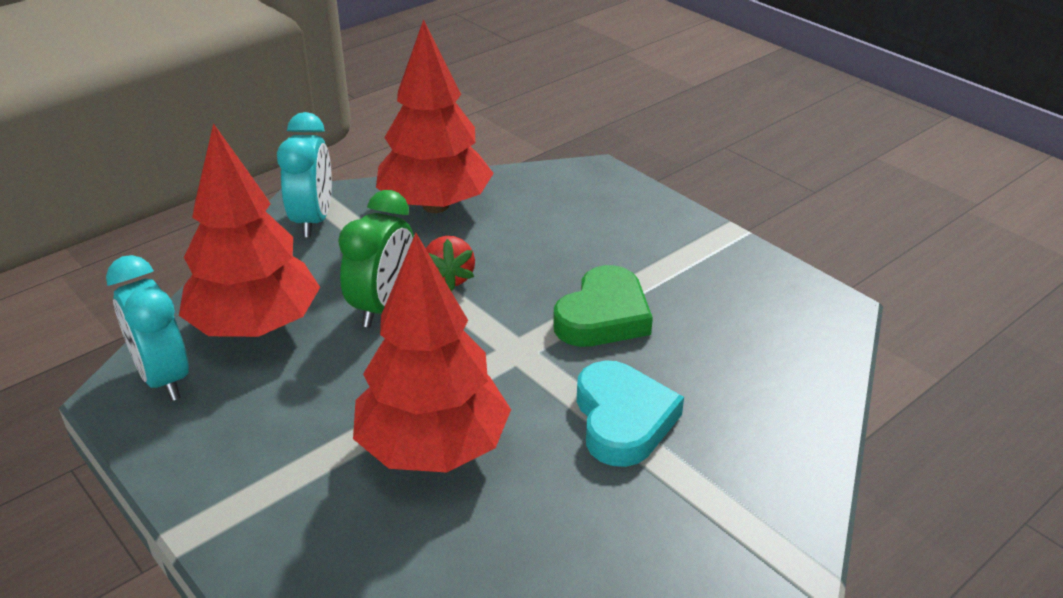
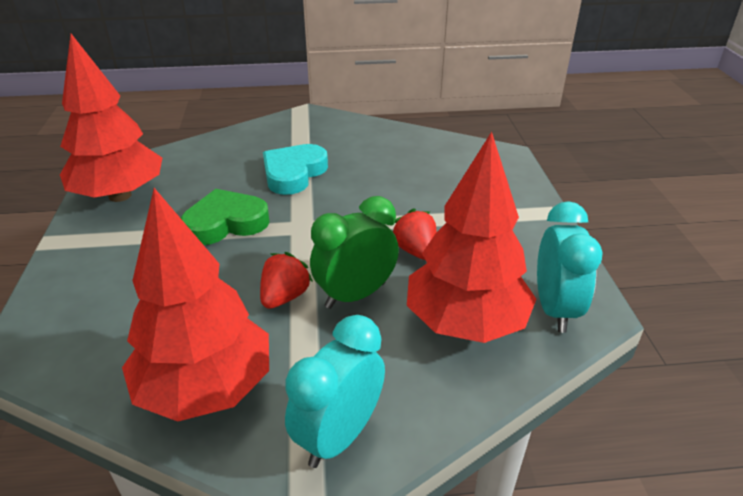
camera: 145 degrees left, 0 degrees up
(356, 378) = (416, 251): none -> red strawberry
(433, 449) = (402, 198): red tree -> red tree (120, 195)

